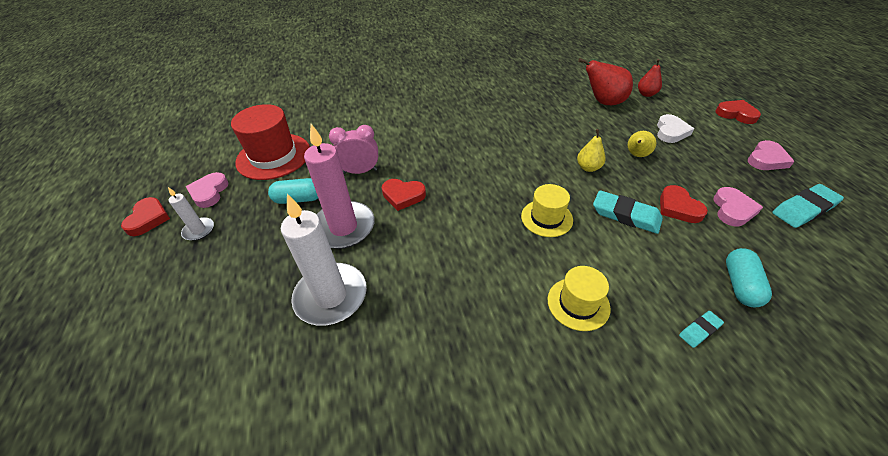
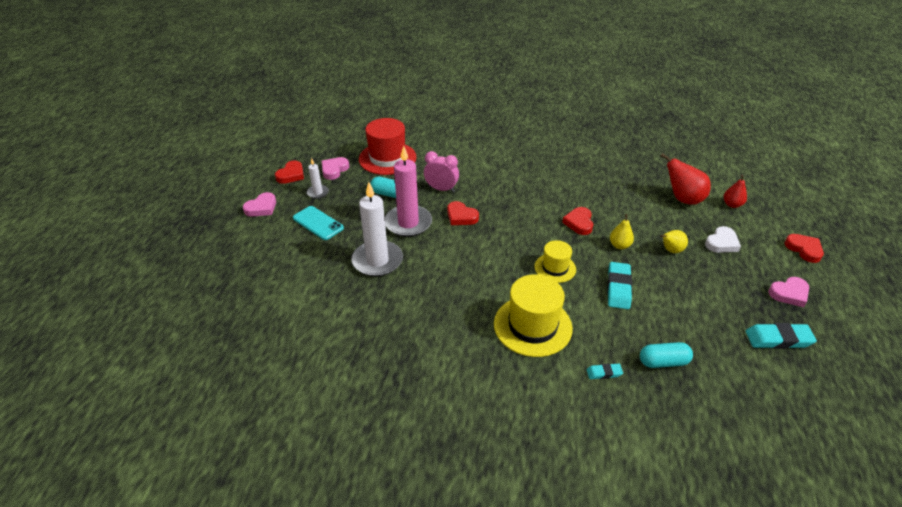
camera: 25 degrees right, 5 degrees down
(218, 274) = (318, 223): none -> turquoise phone
(578, 303) = (532, 326): yellow hat -> yellow hat, size x1.71
(625, 215) = (618, 288): turquoise eraser -> turquoise eraser turned 45 degrees clockwise
(678, 207) = (667, 298): red heart -> red heart (579, 223)
(732, 209) = (713, 316): pink heart -> pink heart (261, 208)
(740, 285) = (663, 362): turquoise capsule -> turquoise capsule turned 45 degrees clockwise

